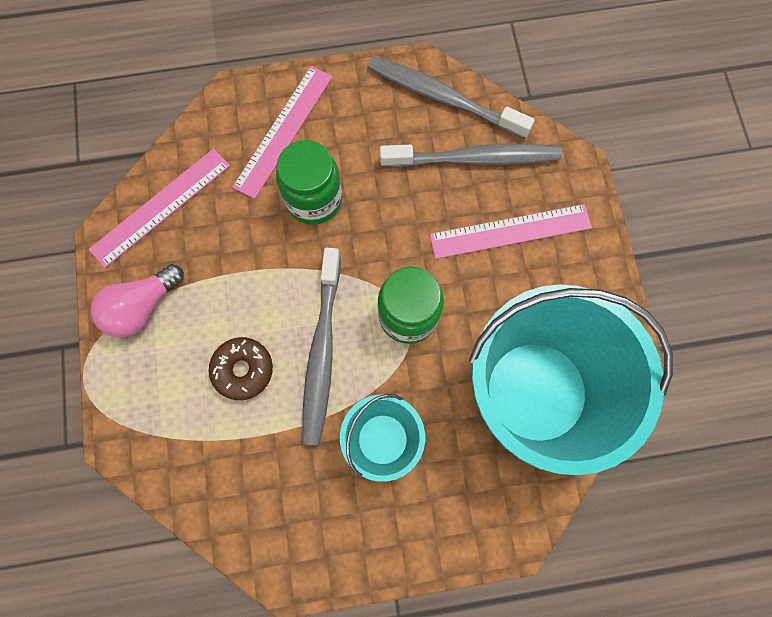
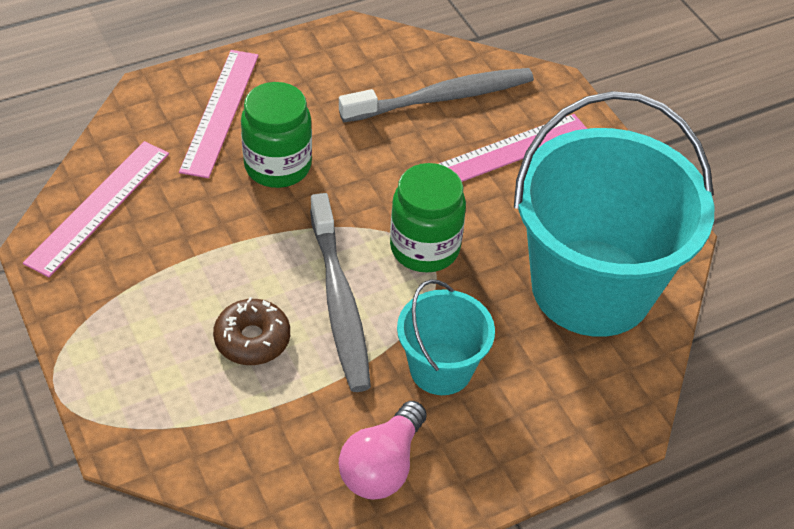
camera: 20 degrees left, 25 degrees down
(142, 307) = (108, 305): pink light bulb -> pink light bulb (382, 466)
(443, 98) = (388, 53): grey toothbrush -> none

